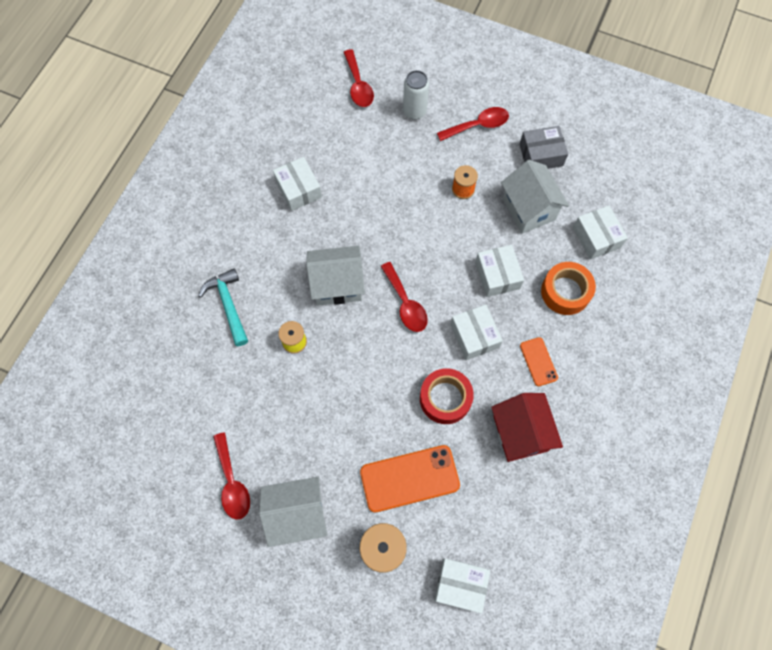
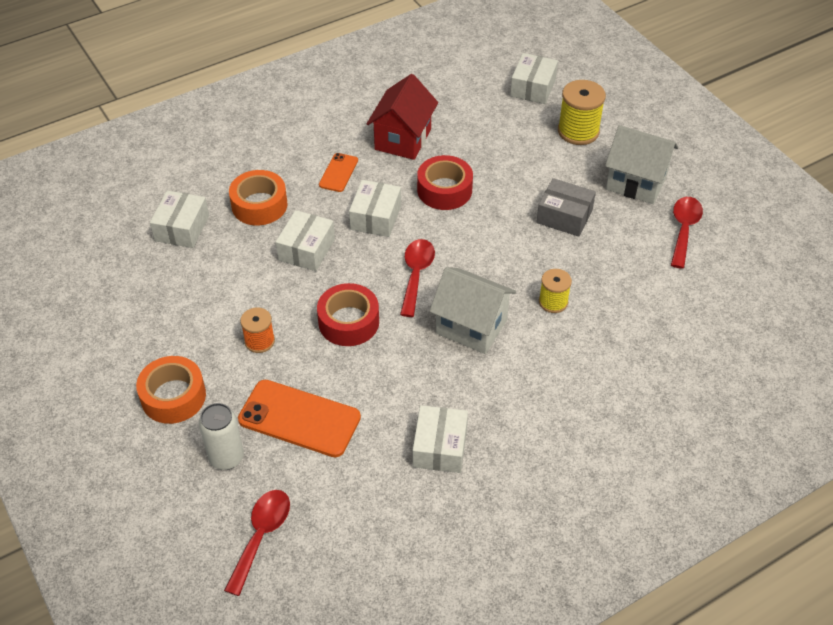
camera: 145 degrees left, 20 degrees down
(228, 305) = (602, 371): turquoise hammer -> none
(409, 478) = (521, 158): orange phone -> orange phone (299, 419)
(420, 237) = (348, 322): none -> red tape
(460, 585) = (533, 88): white box -> white box turned 60 degrees clockwise
(478, 125) = (173, 396): red spoon -> orange tape
(528, 209) = (216, 285): white house -> none
(541, 155) = (145, 327): grey box -> grey box (564, 216)

